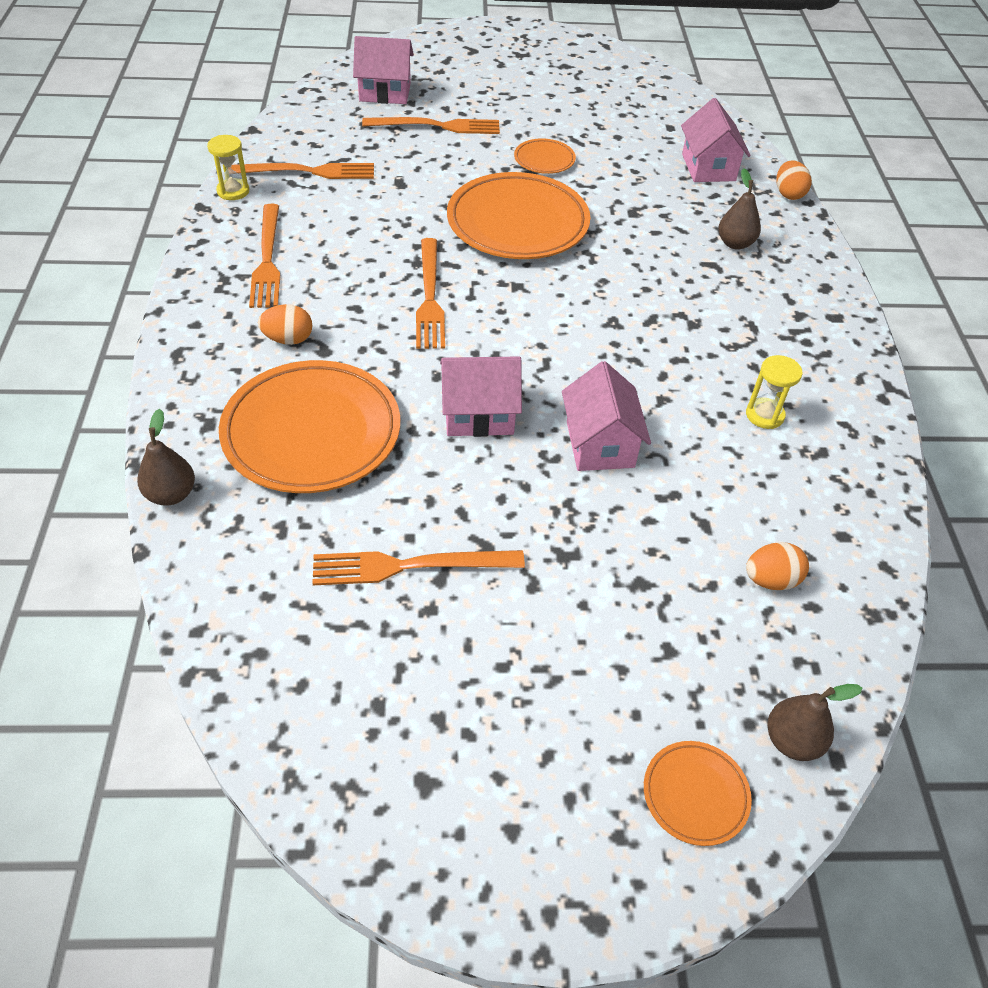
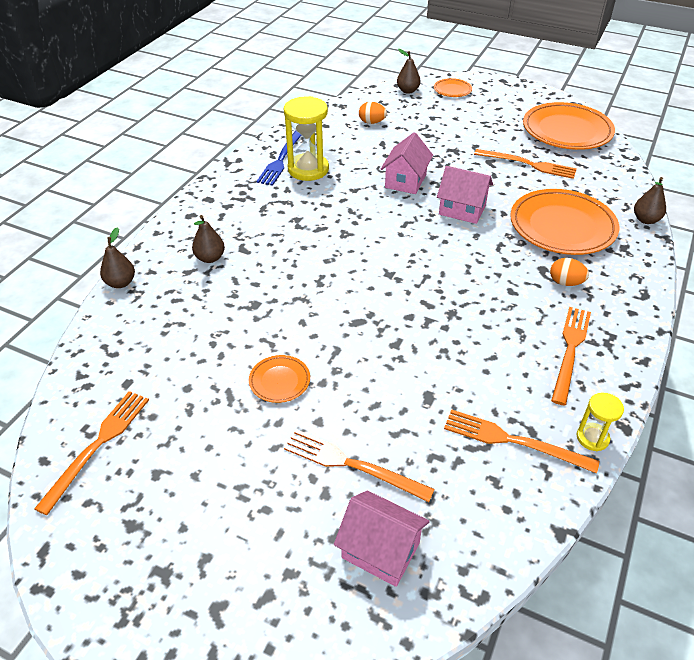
camera: 150 degrees left, 5 degrees down
(429, 297) = (455, 283): orange fork -> orange fork (98, 445)
(517, 223) = (353, 322): orange plate -> orange plate (566, 131)
(708, 167) = (149, 326): pink house -> none
(764, 415) = (308, 169): yellow hourglass -> yellow hourglass, size x1.89
(788, 194) = (121, 283): orange egg -> brown pear
(825, 422) = (281, 159): none -> blue fork

